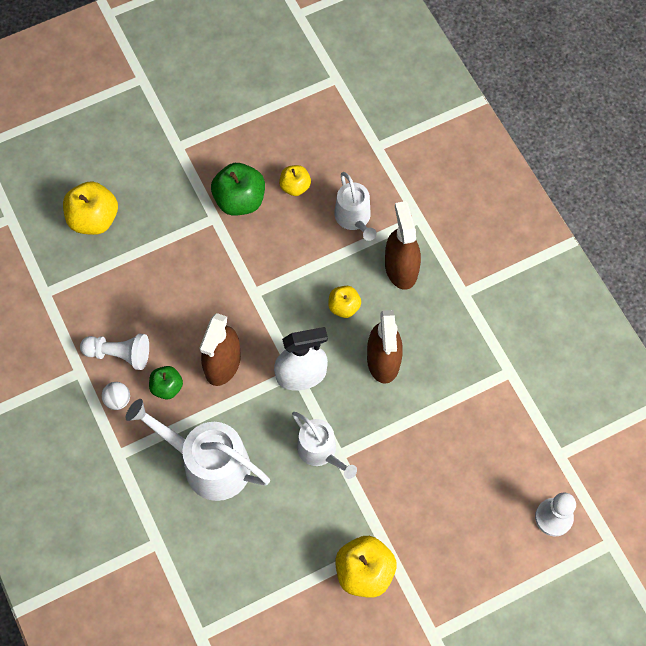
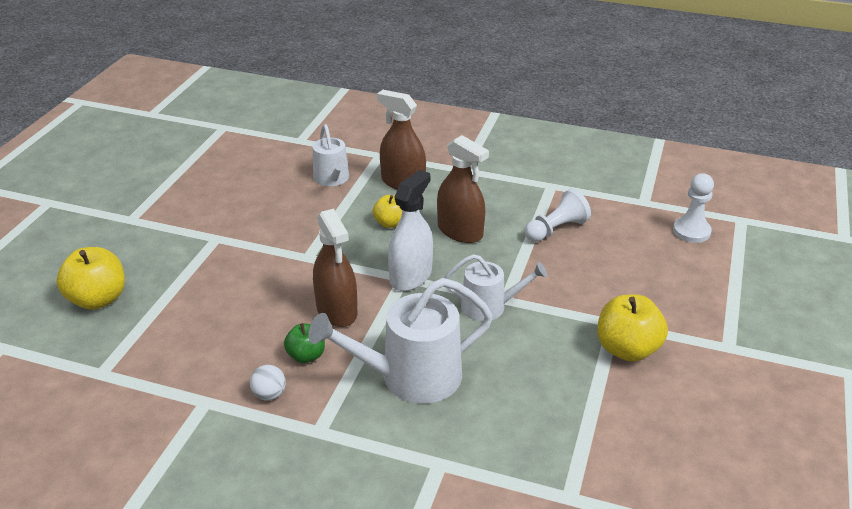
camera: 45 degrees left, 30 degrees down
(119, 354) = (231, 364): white pawn -> white pawn (556, 229)
(240, 200) = (226, 218): green apple -> none
(295, 187) = (263, 188): yellow apple -> none
(354, 218) = (332, 179): white watering can -> white watering can turned 45 degrees clockwise

